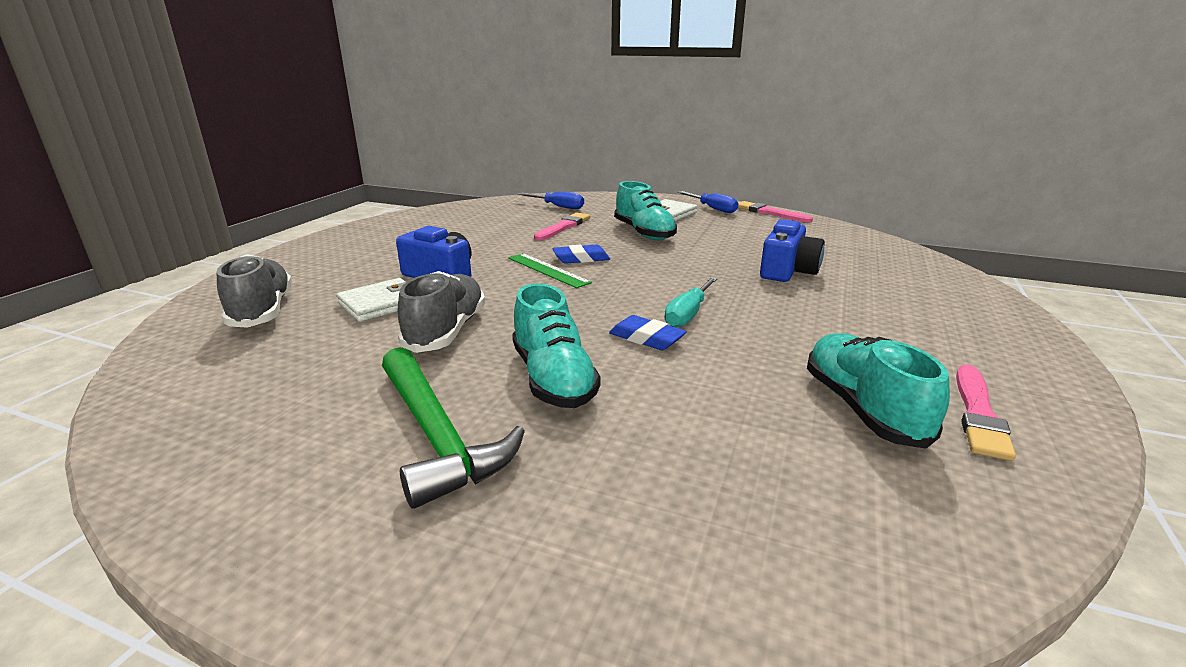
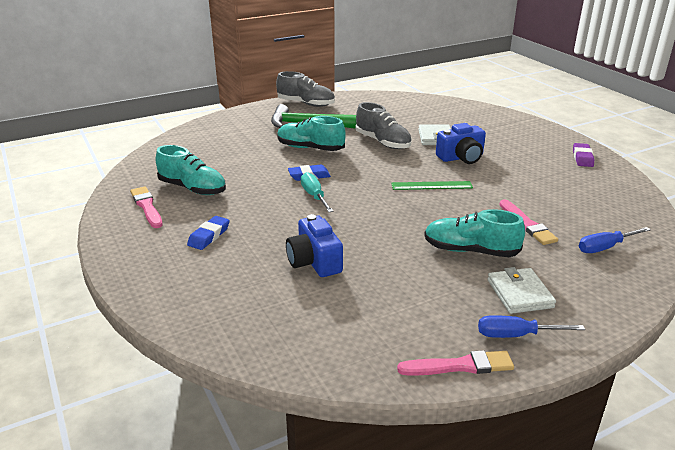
camera: 130 degrees right, 5 degrees up
(262, 311) = (459, 117): grey shoe -> grey shoe (306, 104)
(370, 232) = (582, 158): none -> purple eraser
(581, 259) = (439, 202): blue eraser -> blue eraser (209, 236)

